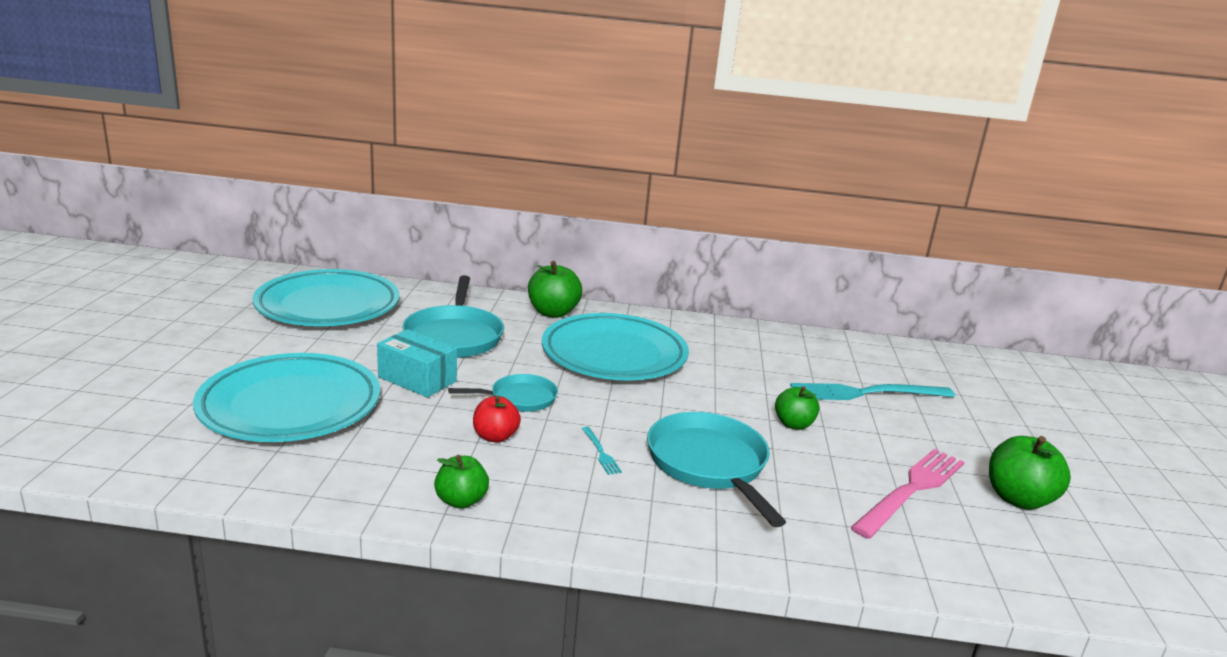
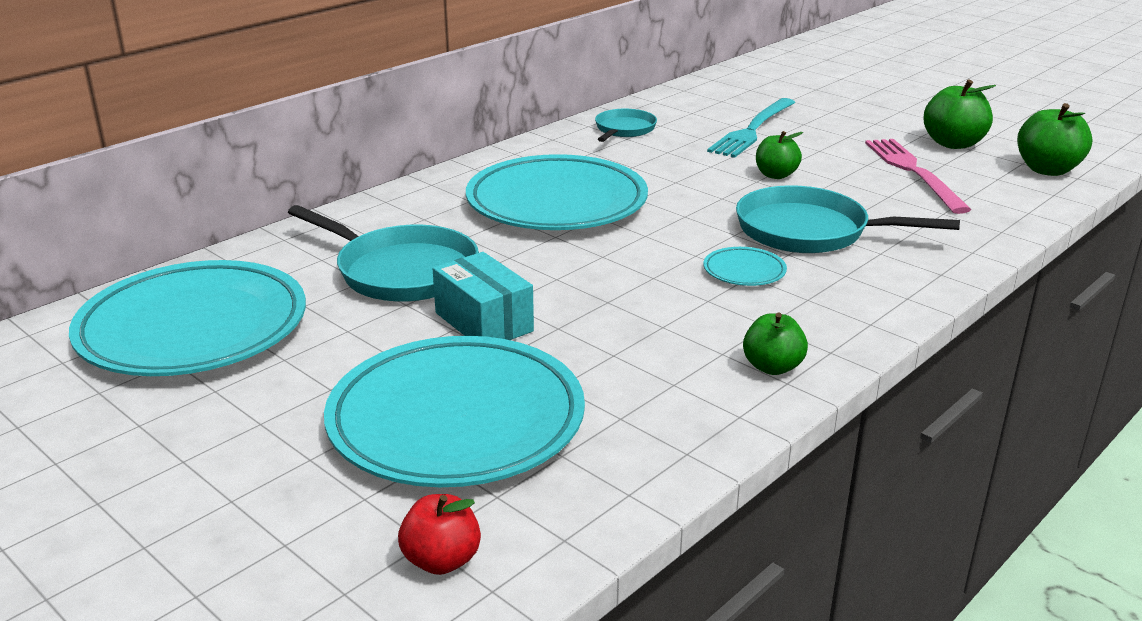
camera: 50 degrees left, 5 degrees up
(417, 379) = (484, 322): turquoise box -> turquoise box turned 75 degrees clockwise
(495, 437) = (663, 314): red apple -> red apple (441, 560)
(519, 398) = (595, 278): turquoise pan -> turquoise pan (624, 130)
(553, 312) = (417, 201): green apple -> green apple (1047, 170)
(600, 452) = (744, 271): turquoise fork -> turquoise plate

